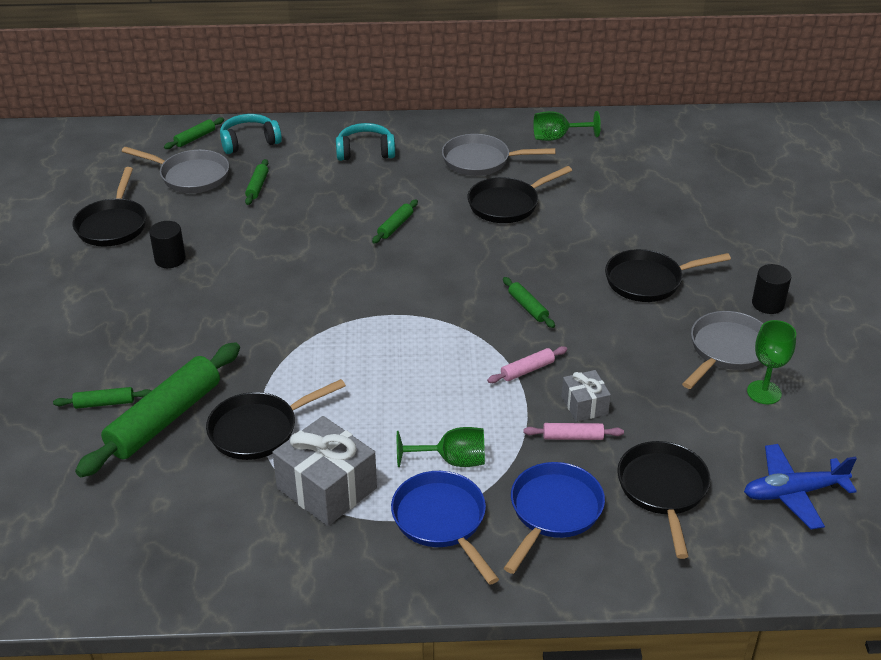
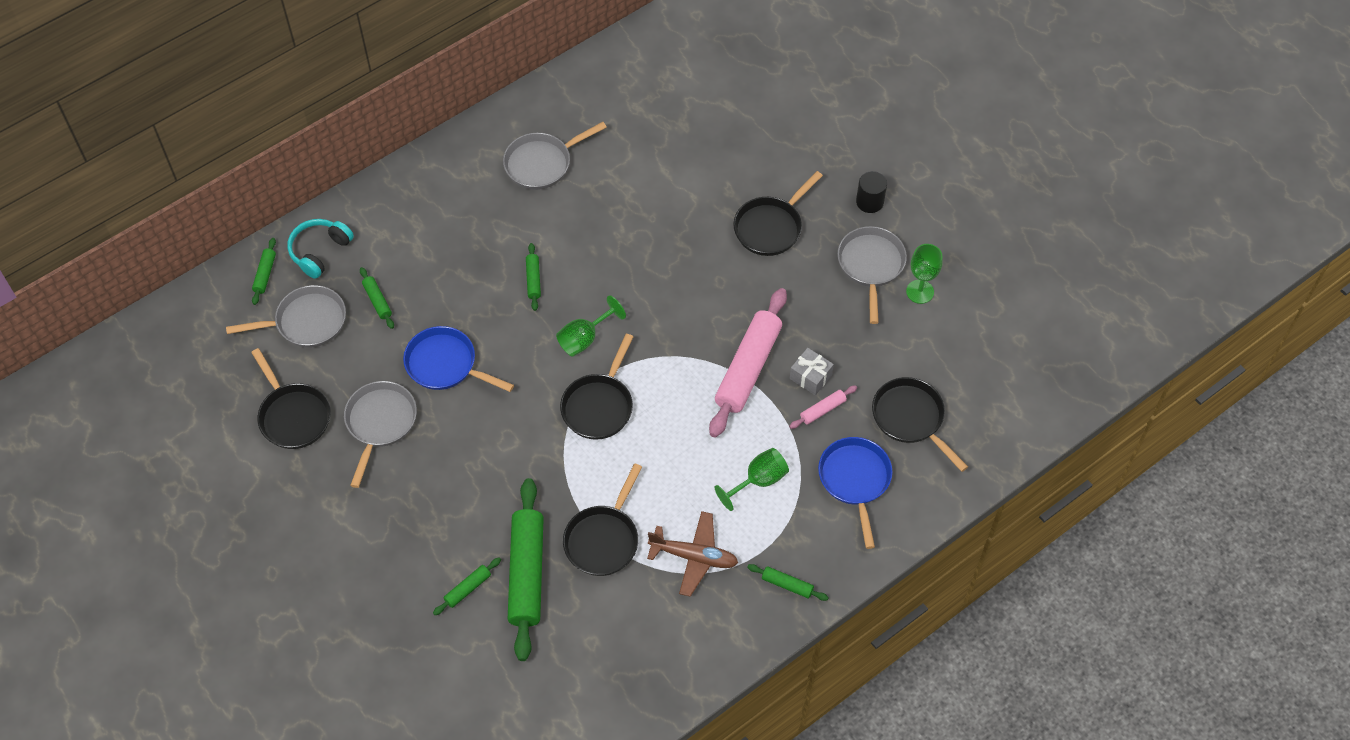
camera: 35 degrees left, 20 degrees up
(170, 259) = (380, 423): black cylinder -> grey pan
(326, 488) = (694, 557): grey gift -> brown plane
(365, 151) = (434, 206): turquoise headphones -> none
(442, 521) = (790, 533): blue pan -> blue pan (445, 364)
(507, 204) = (603, 203): black pan -> black pan (599, 406)
(527, 370) = (748, 368): pink rolling pin -> pink rolling pin, size x2.25
(528, 307) = (703, 306): green rolling pin -> green rolling pin (787, 585)
(557, 137) = (584, 99): green goblet -> green goblet (584, 338)
(793, 492) = (991, 370): blue plane -> none

